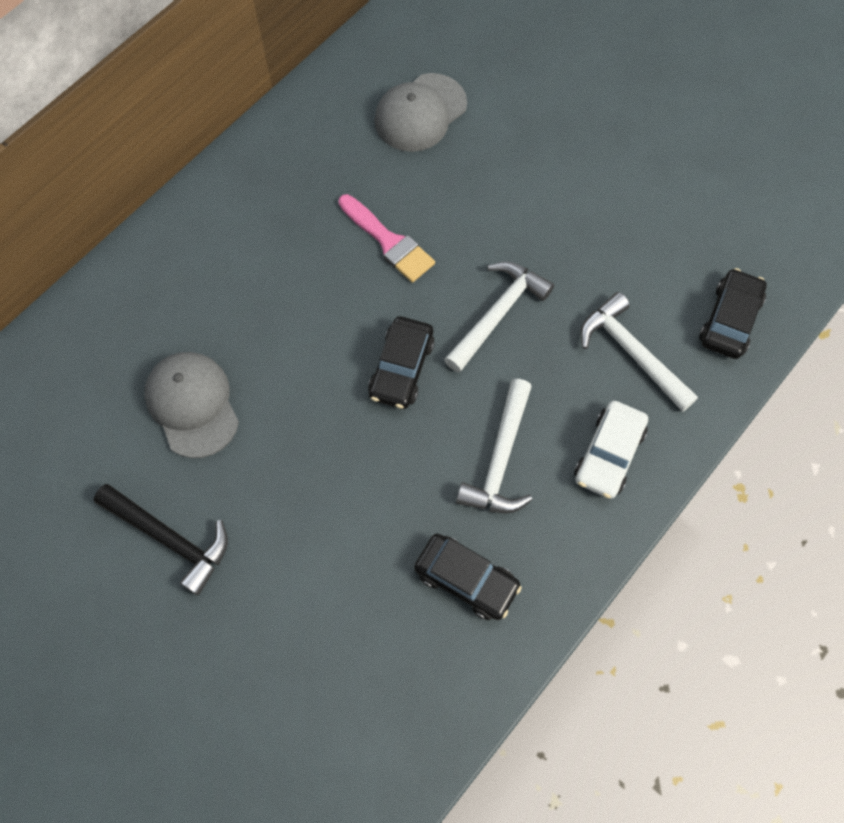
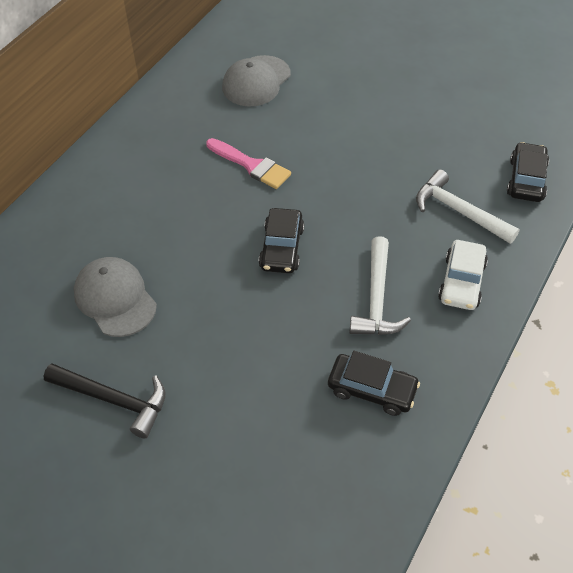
camera: 10 degrees left, 15 degrees down
(498, 313) = (348, 200): white hammer -> none

